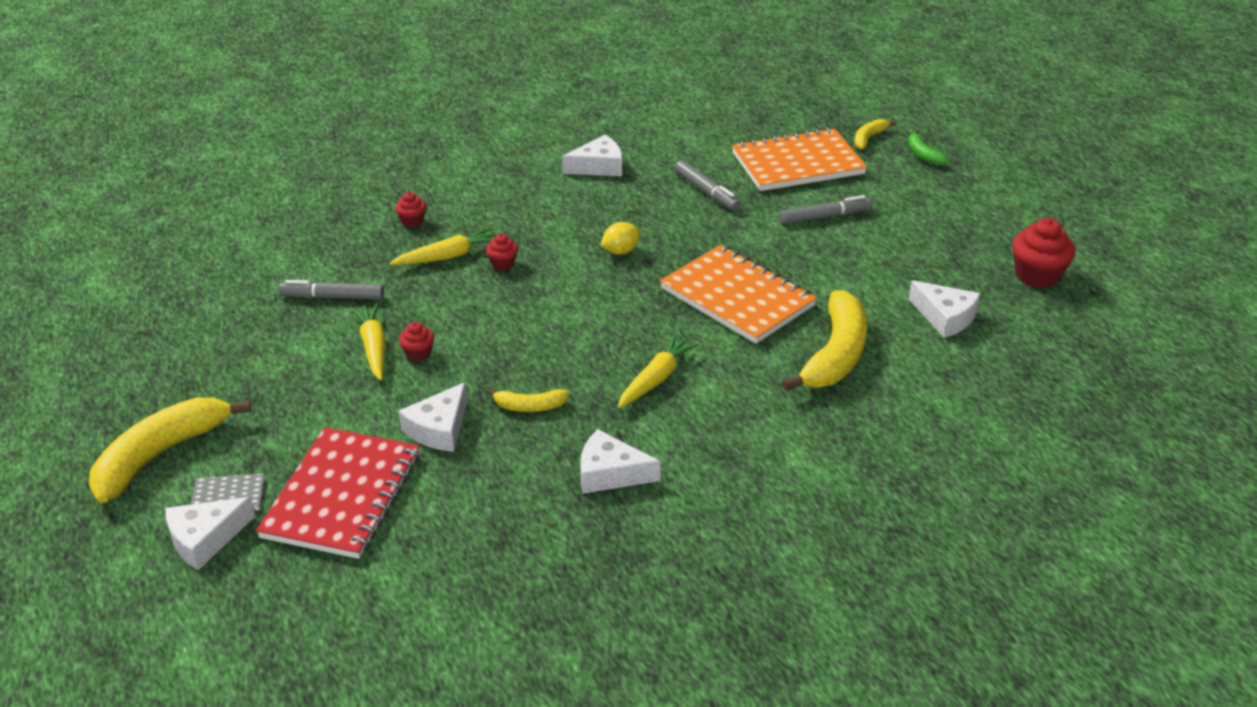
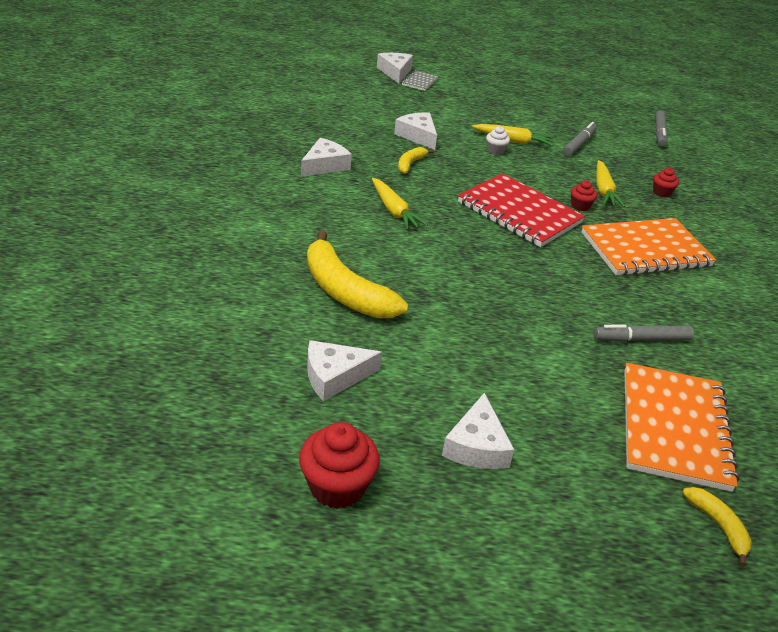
camera: 115 degrees right, 0 degrees up
(160, 455) = (467, 77): yellow banana -> none
(342, 496) = (391, 102): red notebook -> red notebook (519, 213)
(418, 353) = (495, 150): red cupcake -> white cupcake
(598, 166) = (717, 299): white cheese -> white cheese (476, 446)
(620, 251) = (565, 257): yellow lemon -> none
(737, 297) = (459, 281): orange notebook -> orange notebook (645, 250)
(825, 217) = (553, 391): grey marker -> grey marker (659, 133)
(923, 155) = (654, 557): green banana -> none

